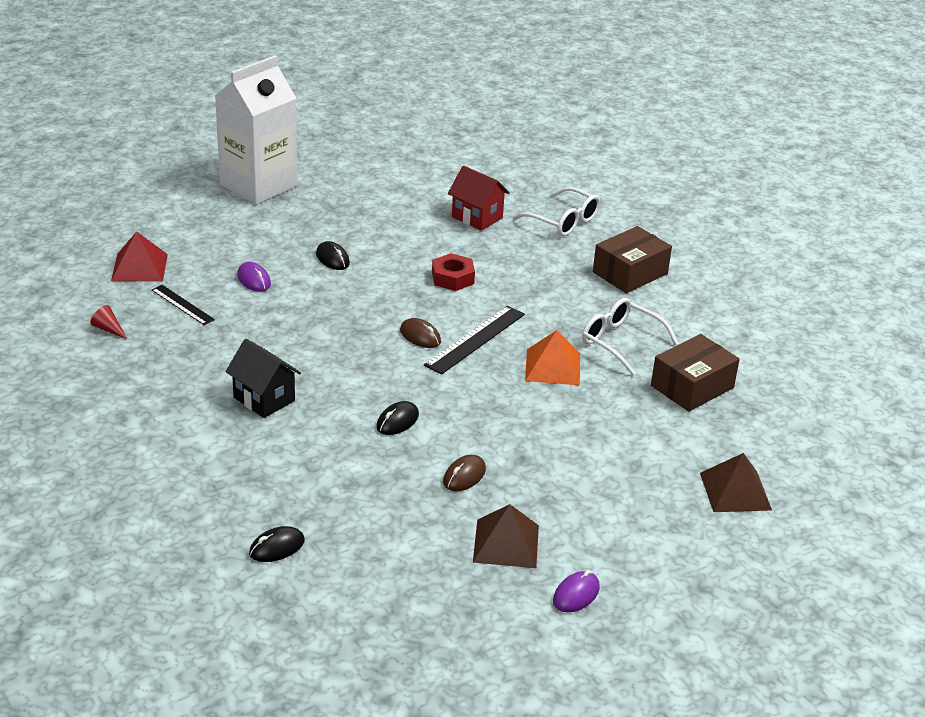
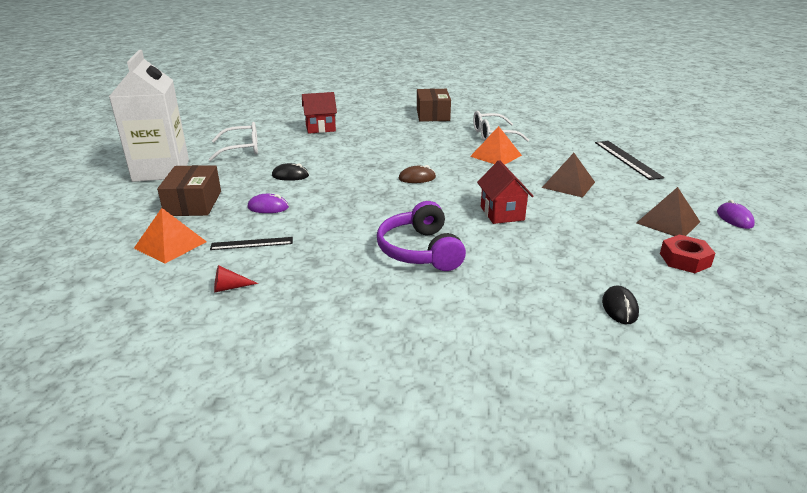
camera: 50 degrees left, 5 degrees down
(139, 267) = (170, 245): red pyramid -> orange pyramid
(264, 399) = (420, 251): black house -> purple headphones
(397, 421) = (502, 213): black mouse -> red house
(452, 278) = (370, 152): red nut -> red nut (685, 260)
(464, 476) = (584, 212): brown mouse -> none
(475, 339) = (441, 165): black ruler -> black ruler (627, 159)
(563, 221) = (361, 113): white glasses -> white glasses (242, 149)
(692, 387) = (552, 133): brown box -> brown box (193, 203)
(735, 491) = (656, 152): brown pyramid -> brown pyramid (568, 184)

